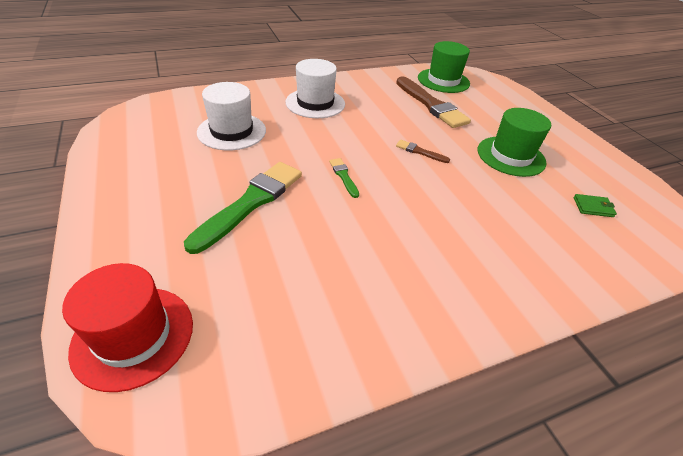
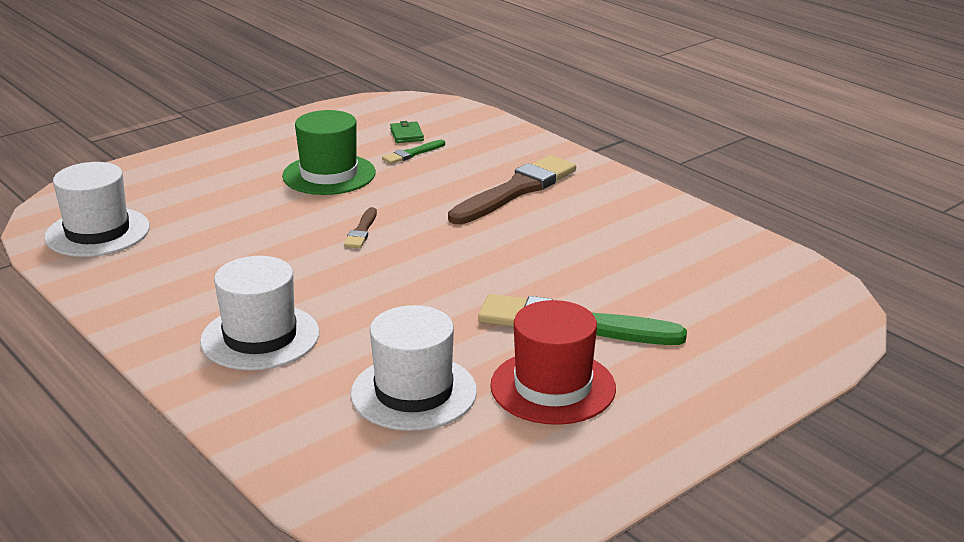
camera: 105 degrees left, 15 degrees down
(133, 336) = (801, 331): red hat -> red hat (553, 387)
(343, 176) = (462, 274): green brush -> green brush (412, 154)
(431, 105) = (205, 235): brown brush -> brown brush (516, 190)
(443, 81) = (97, 232): green hat -> white hat

